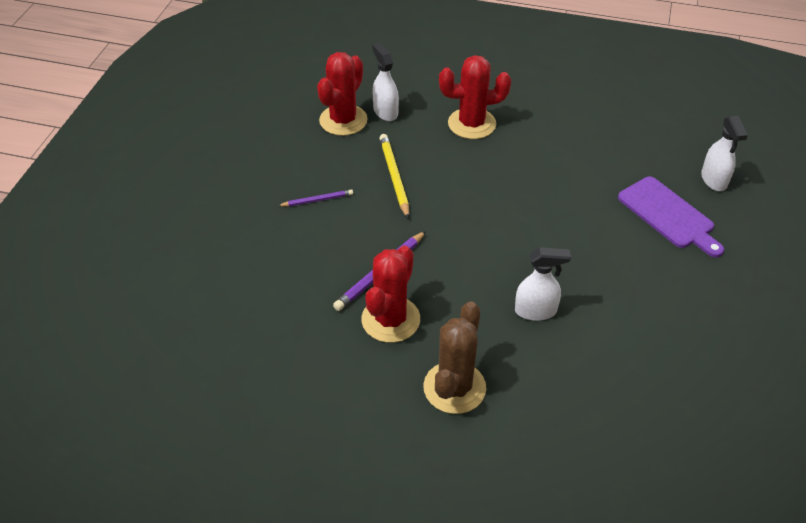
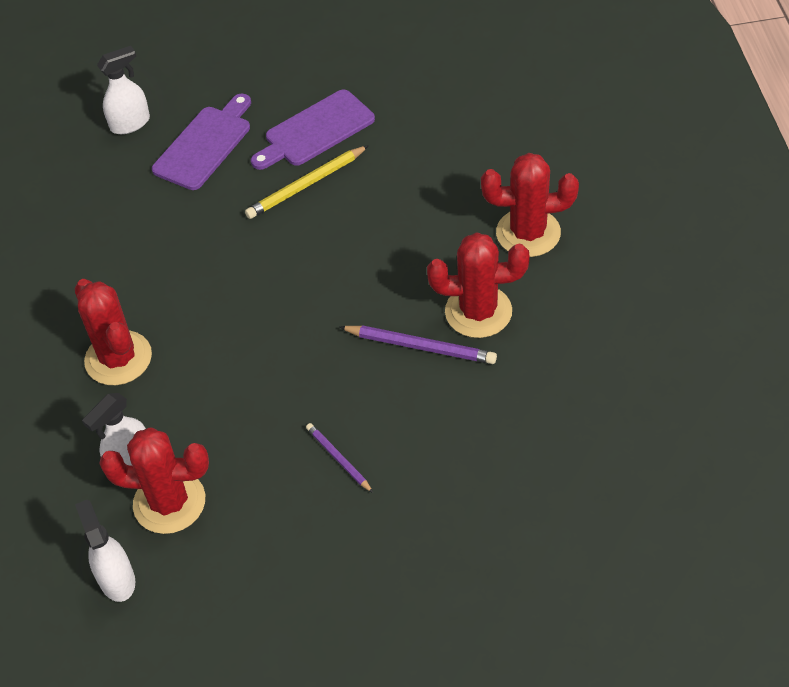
camera: 110 degrees left, 5 degrees up
(394, 177) = (257, 398): yellow pencil -> yellow pencil (306, 185)
(454, 388) = (528, 233): brown cactus -> red cactus
(536, 311) = (398, 206): white spray bottle -> white spray bottle (117, 579)
(656, 287) = (315, 131): none -> purple cutting board

